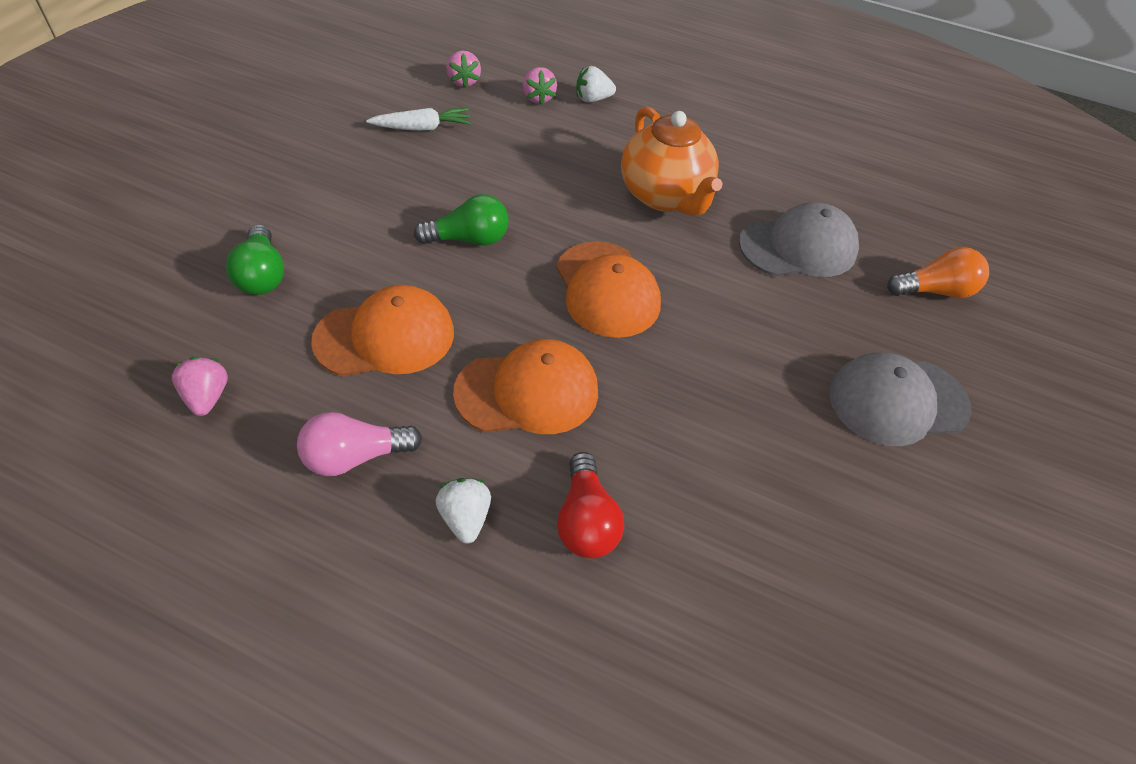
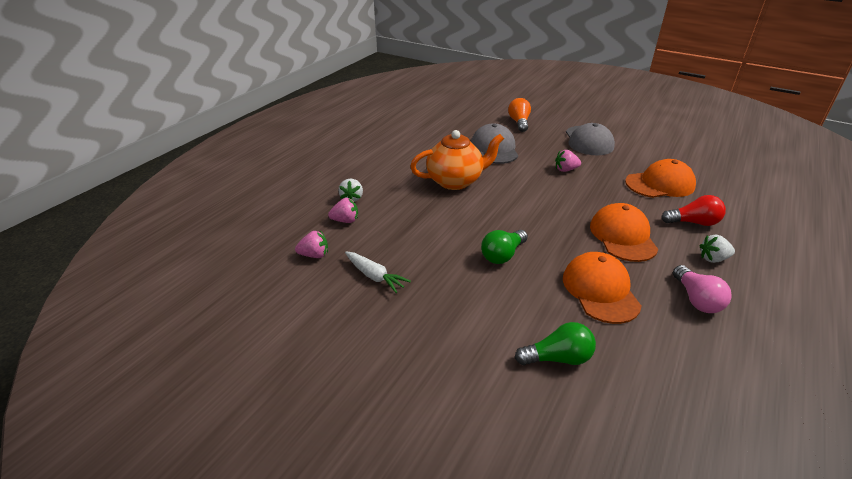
camera: 80 degrees left, 15 degrees down
(207, 397) = (684, 375): pink strawberry -> pink strawberry (565, 170)
(422, 128) = (375, 276): white carrot -> white carrot turned 135 degrees clockwise
(468, 239) = (503, 255): green light bulb -> green light bulb turned 135 degrees counterclockwise
(607, 289) = (538, 206): orange cap -> orange cap (660, 184)

